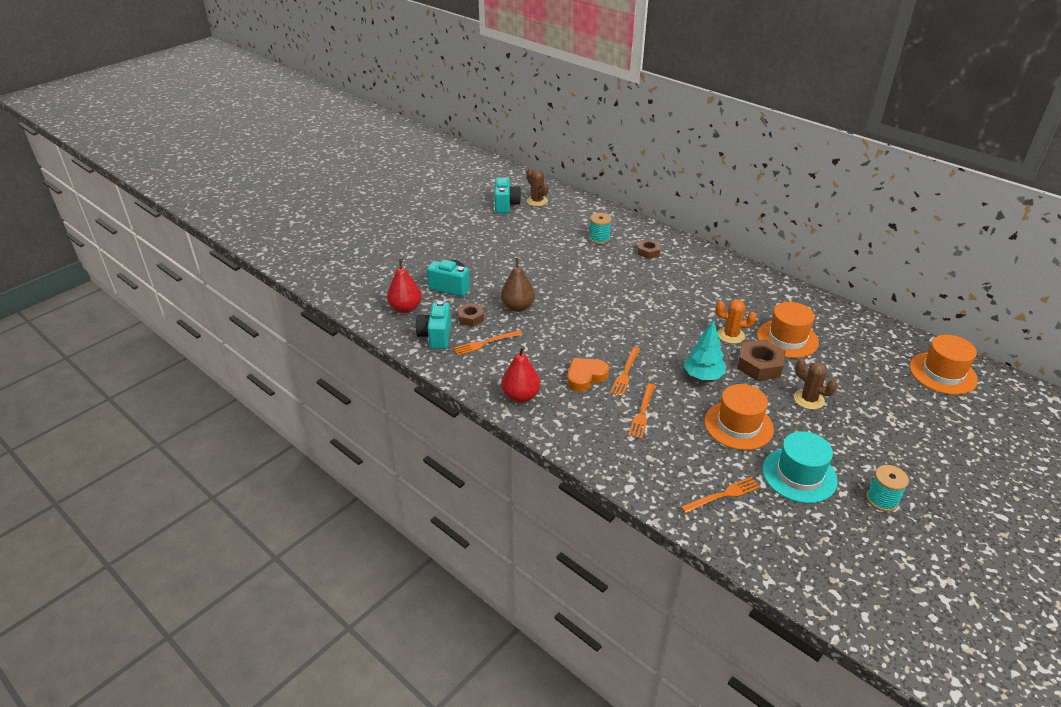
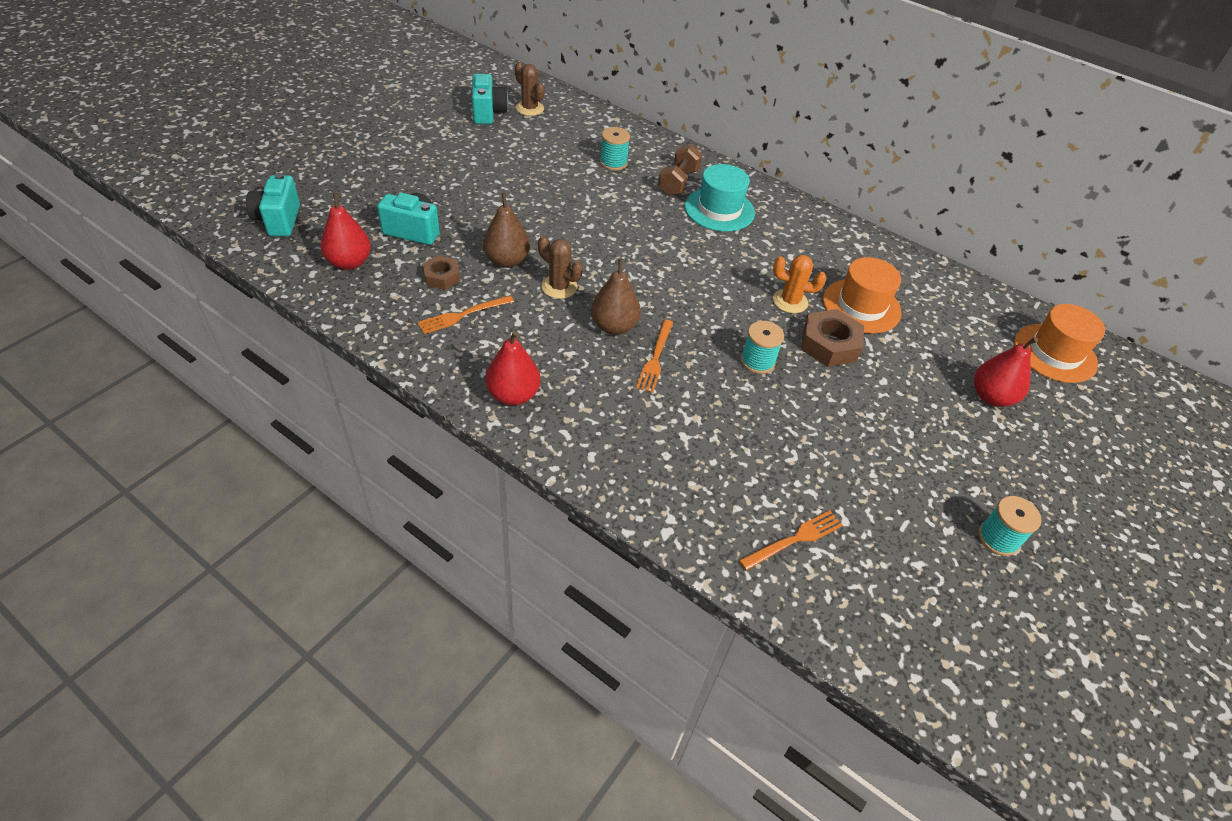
camera: 10 degrees left, 10 degrees up
(436, 336) = (393, 305): turquoise camera -> turquoise camera (278, 220)
(585, 377) = (602, 364): orange heart -> none
(595, 351) = (614, 326): none -> brown pear
(642, 413) = (680, 417): orange fork -> none
(648, 252) = (678, 182): brown nut -> brown dumbbell
(703, 376) = (757, 361): turquoise tree -> turquoise spool
(738, 425) = (808, 433): orange hat -> none
(799, 475) = (891, 505): turquoise hat -> turquoise hat (719, 209)
(809, 399) = (894, 393): brown cactus -> brown cactus (559, 287)
(886, 403) = (991, 397): none -> red pear

